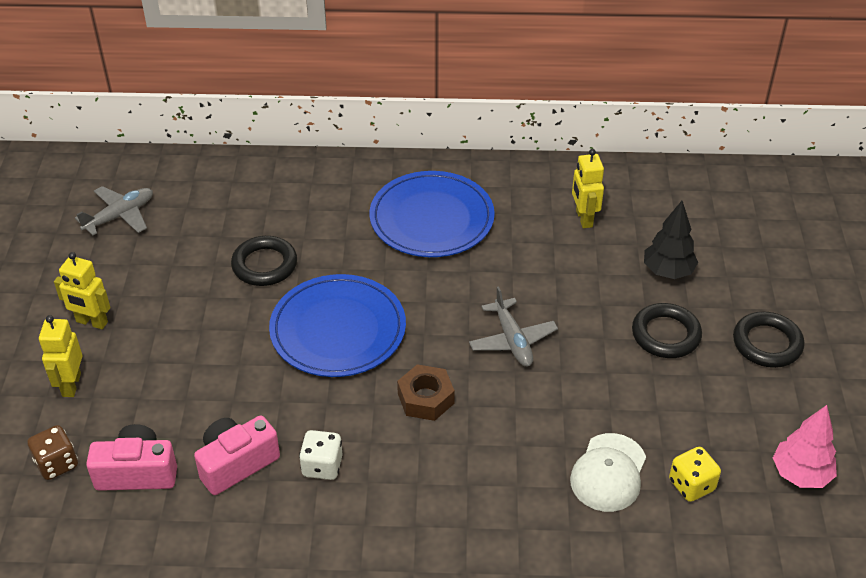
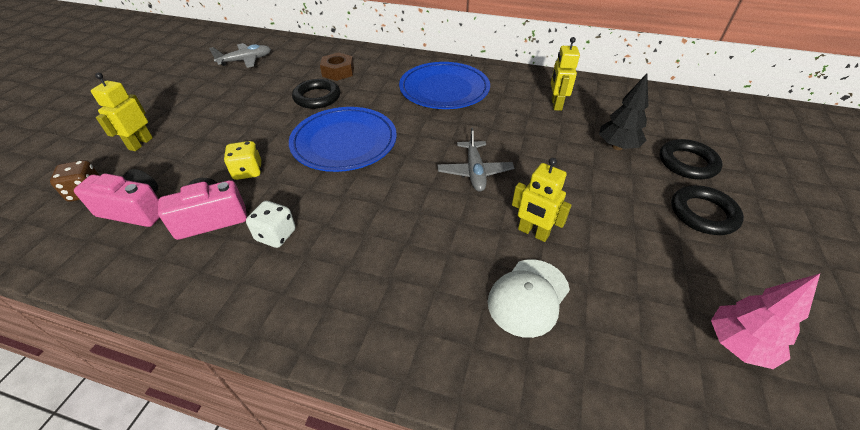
camera: 15 degrees right, 0 degrees up
(91, 322) = (184, 110): yellow robot -> yellow robot (533, 233)
(425, 398) = (386, 200): brown nut -> brown nut (338, 72)
(666, 335) = (608, 190): black ring -> black ring (687, 163)
(691, 485) = (612, 329): yellow dice -> yellow dice (248, 171)

